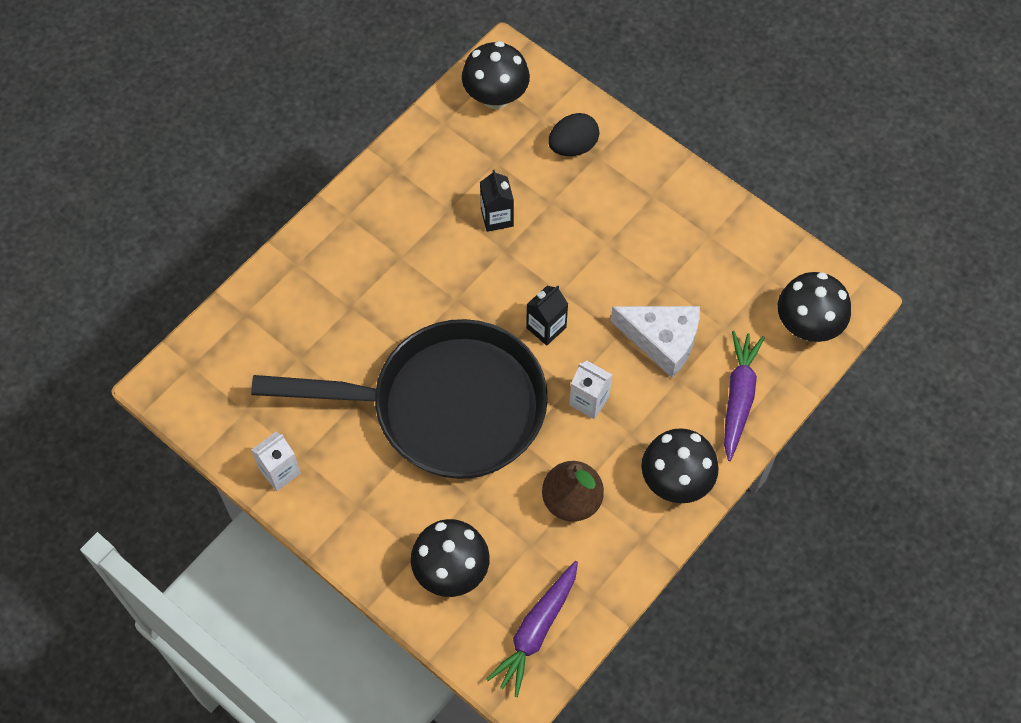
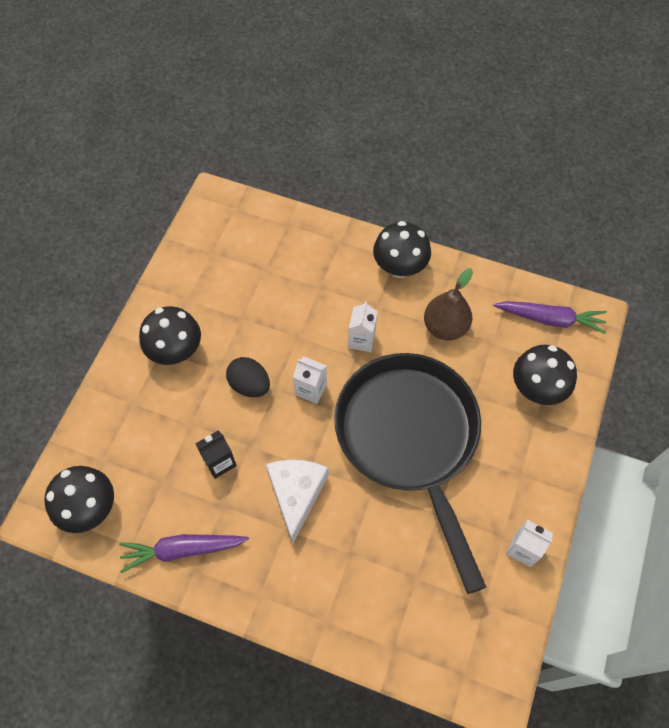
camera: 110 degrees left, 0 degrees up
(546, 327) = (311, 389): black carton -> white carton
(573, 146) = (128, 424): black egg -> black egg (250, 385)
(662, 341) = (291, 306): white cheese -> white cheese (296, 494)
(738, 397) = (318, 246): purple carrot -> purple carrot (182, 550)
(807, 325) = (244, 219): black mushroom -> black mushroom (176, 350)

